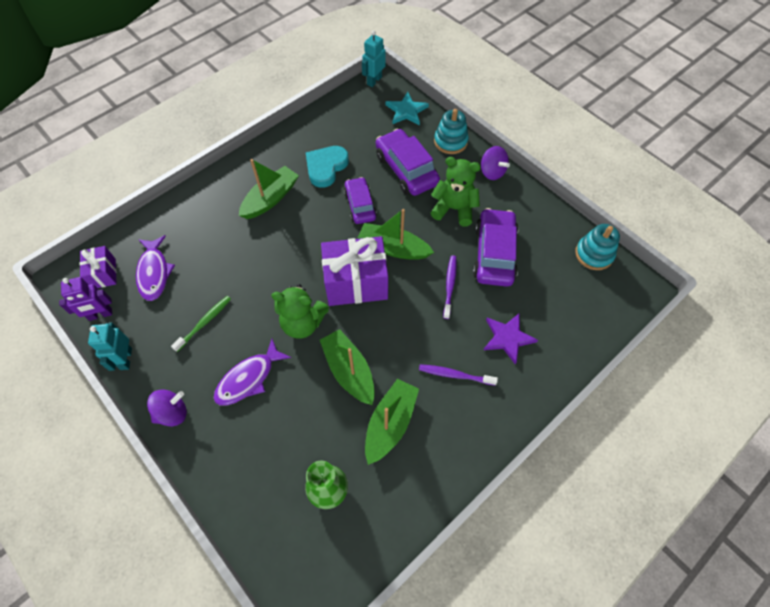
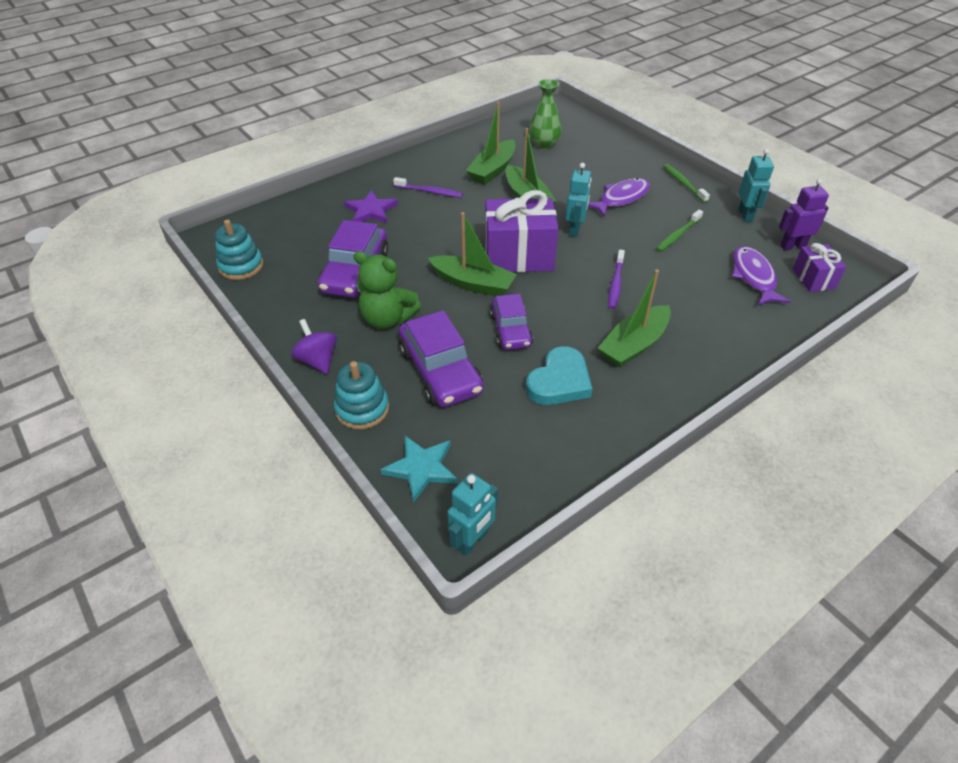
camera: 175 degrees left, 15 degrees down
(172, 413) = (683, 183): purple spinning top -> green toothbrush
(303, 323) = (575, 230): green teddy bear -> turquoise robot
(450, 286) = (416, 249): purple toothbrush -> purple toothbrush (615, 283)

